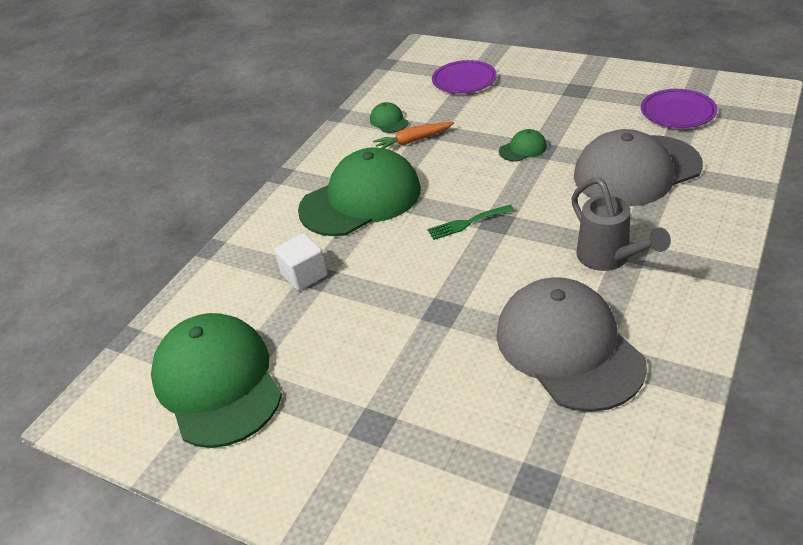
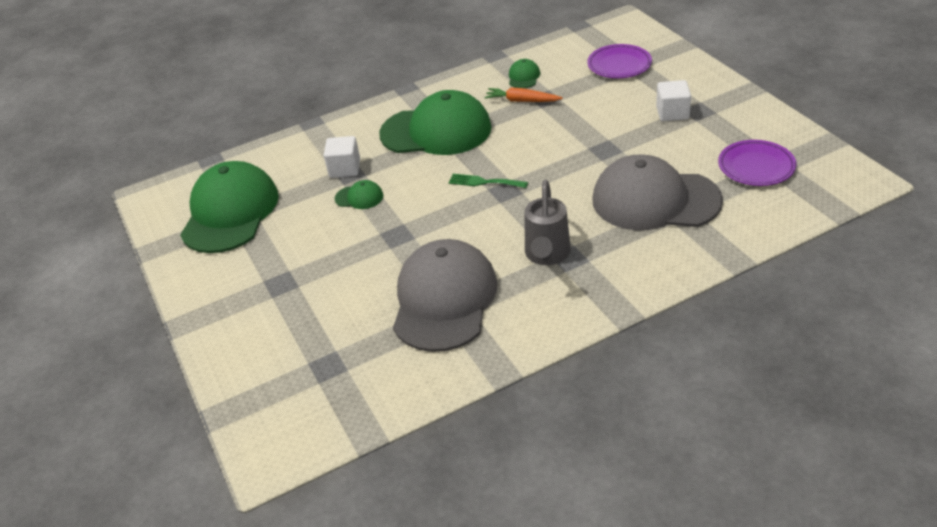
camera: 35 degrees right, 0 degrees up
(523, 149) = (592, 143): green cap -> green cap (359, 197)
(558, 99) = (672, 113): none -> white cube

